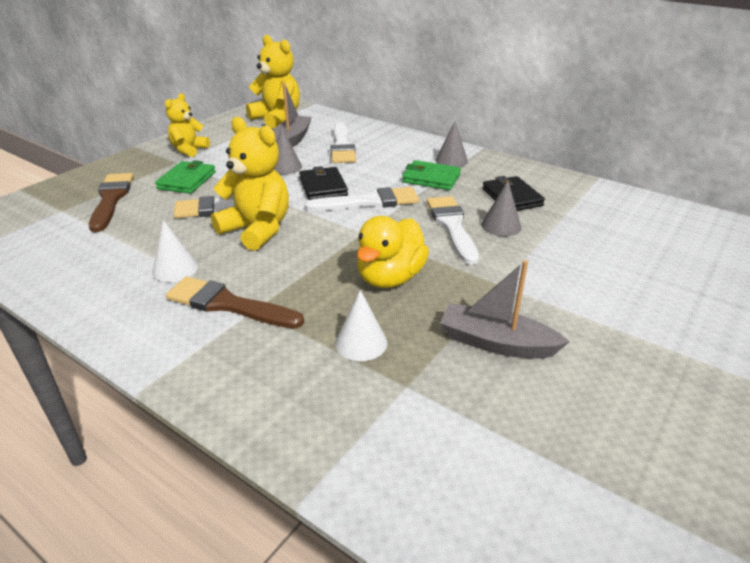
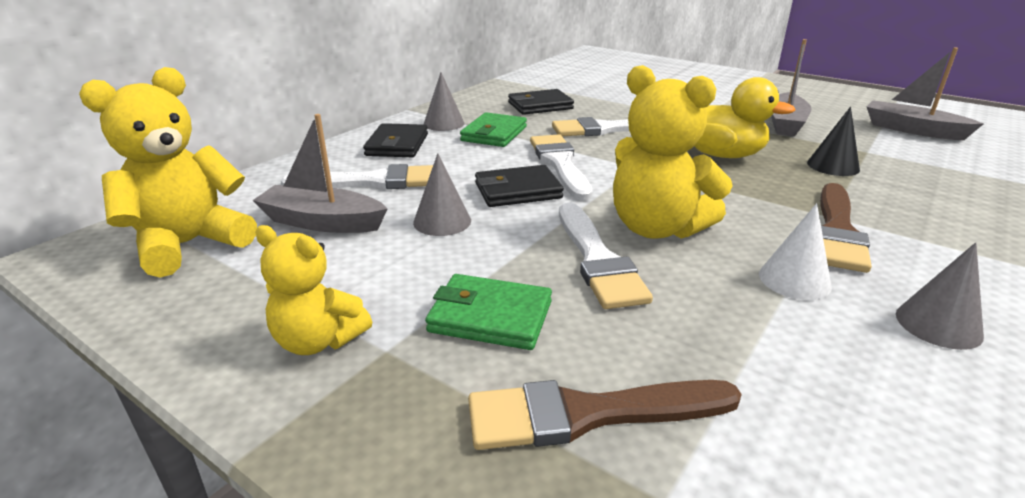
camera: 90 degrees left, 5 degrees down
(257, 230) = (657, 228): yellow teddy bear -> yellow teddy bear turned 90 degrees counterclockwise
(361, 343) = (833, 166): white cone -> black cone
(404, 148) = (397, 145): none -> black wallet
(500, 470) = (912, 130): none -> grey boat
(501, 226) = (600, 112): grey cone -> grey cone (938, 324)

